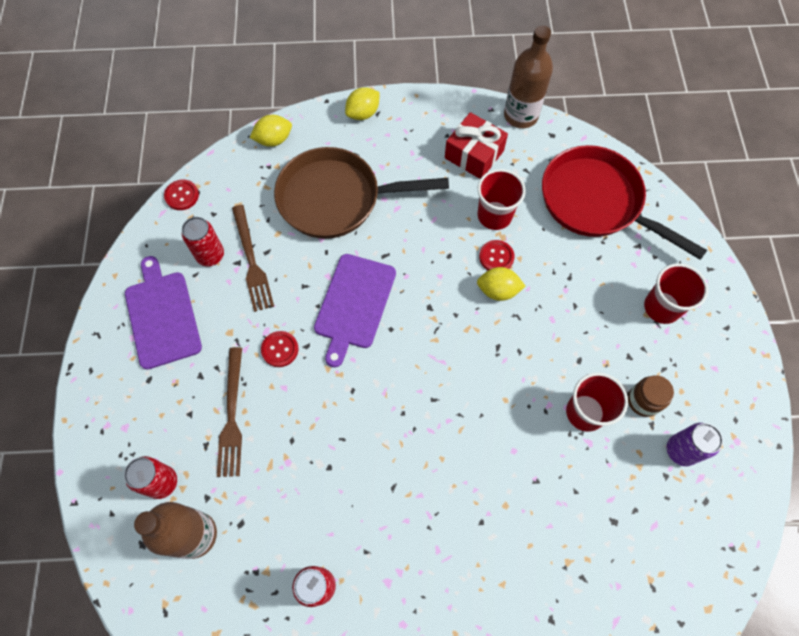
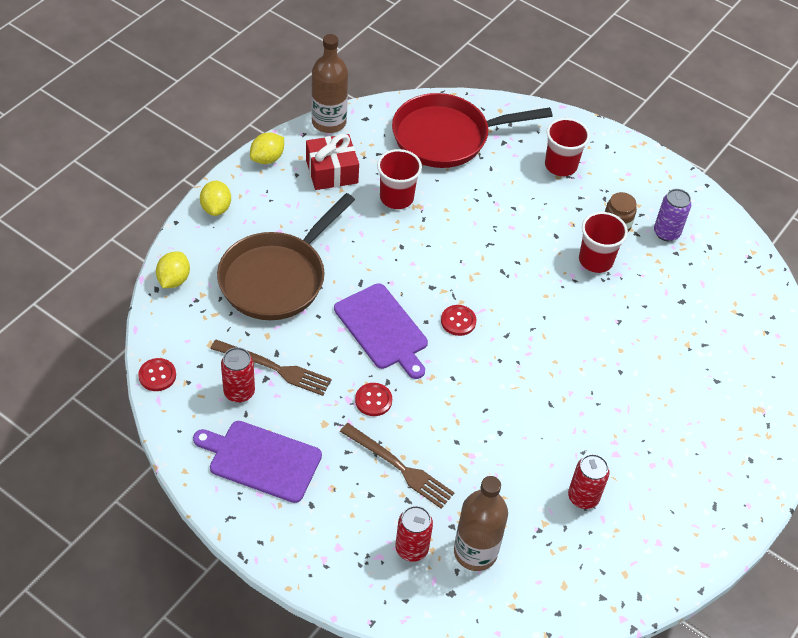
camera: 55 degrees left, 15 degrees down
(496, 257) = (431, 221): red button -> red button (458, 321)
(498, 290) = (459, 239): yellow lemon -> yellow lemon (267, 158)

